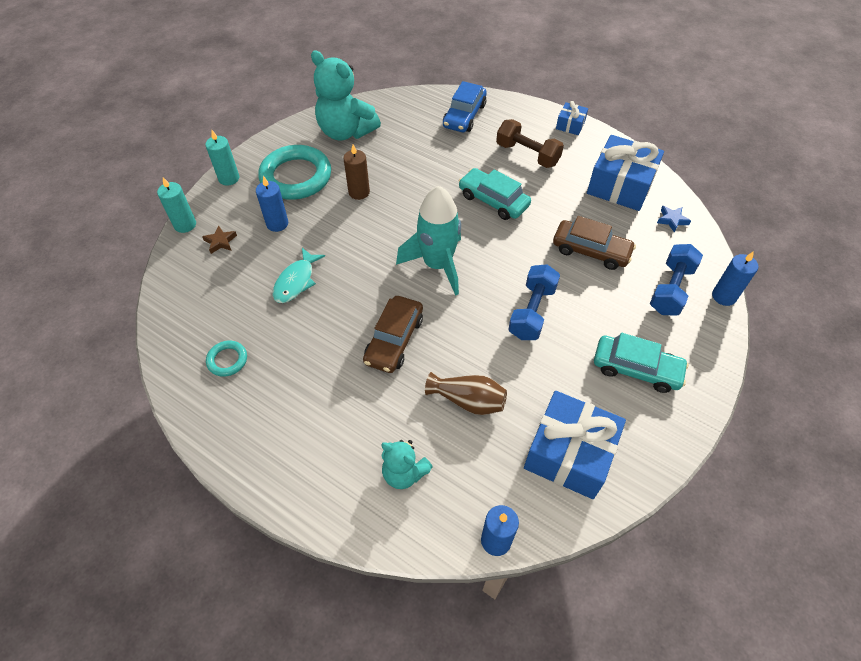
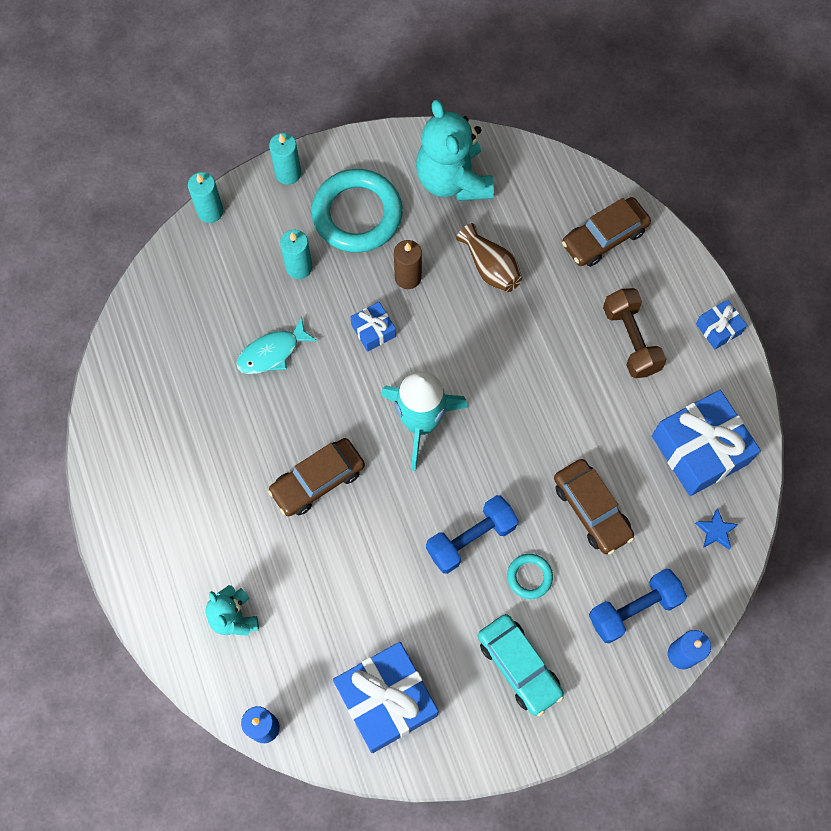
camera: 35 degrees right, 15 degrees up
(220, 242) = (231, 256): brown star -> none
(227, 360) = (158, 402): turquoise ring -> turquoise ring (529, 577)
(277, 223) = (299, 267): blue candle -> turquoise candle
(360, 231) = (373, 330): none -> blue gift
(464, 115) = (604, 237): blue car -> brown car
(468, 400) = (338, 589): brown vase -> brown vase (490, 267)
(493, 200) = (541, 379): turquoise car -> none

